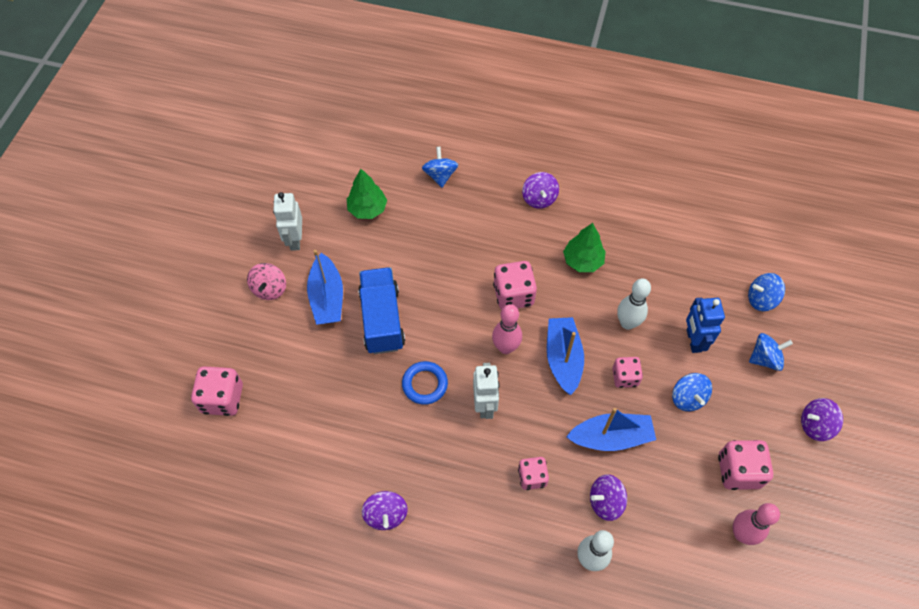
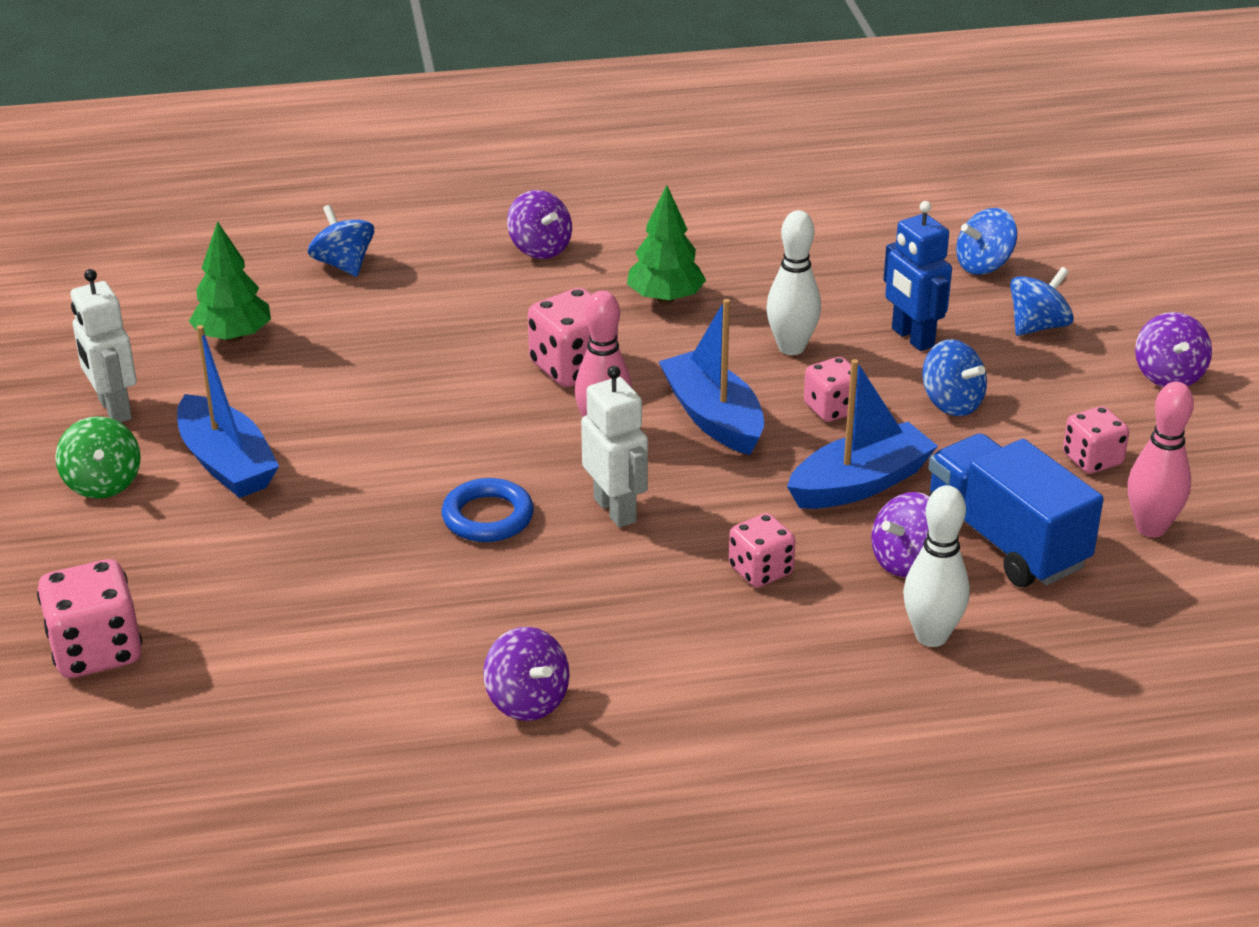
camera: 25 degrees left, 25 degrees down
(269, 289) = (103, 483): pink spinning top -> green spinning top
(382, 319) = (352, 461): blue truck -> blue truck (1005, 541)
(738, 471) = (1092, 460): pink dice -> pink dice, size x0.64
(815, 425) = (1168, 375): purple spinning top -> purple spinning top turned 60 degrees counterclockwise

